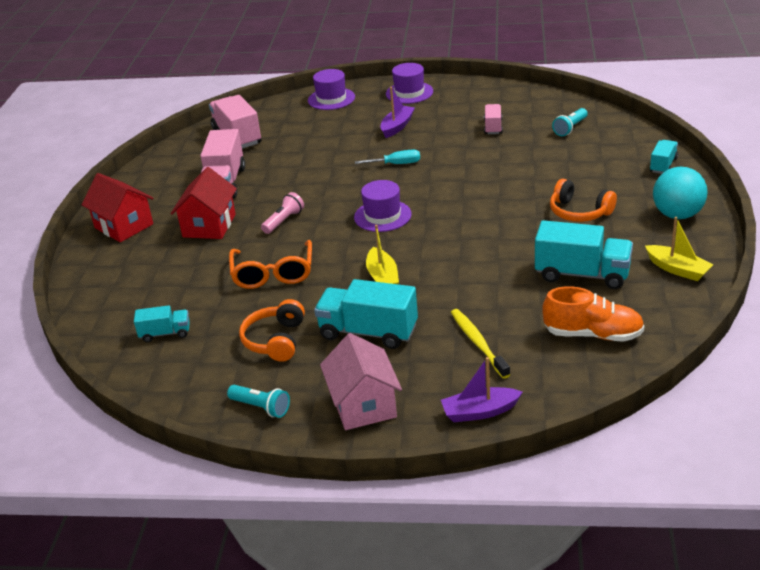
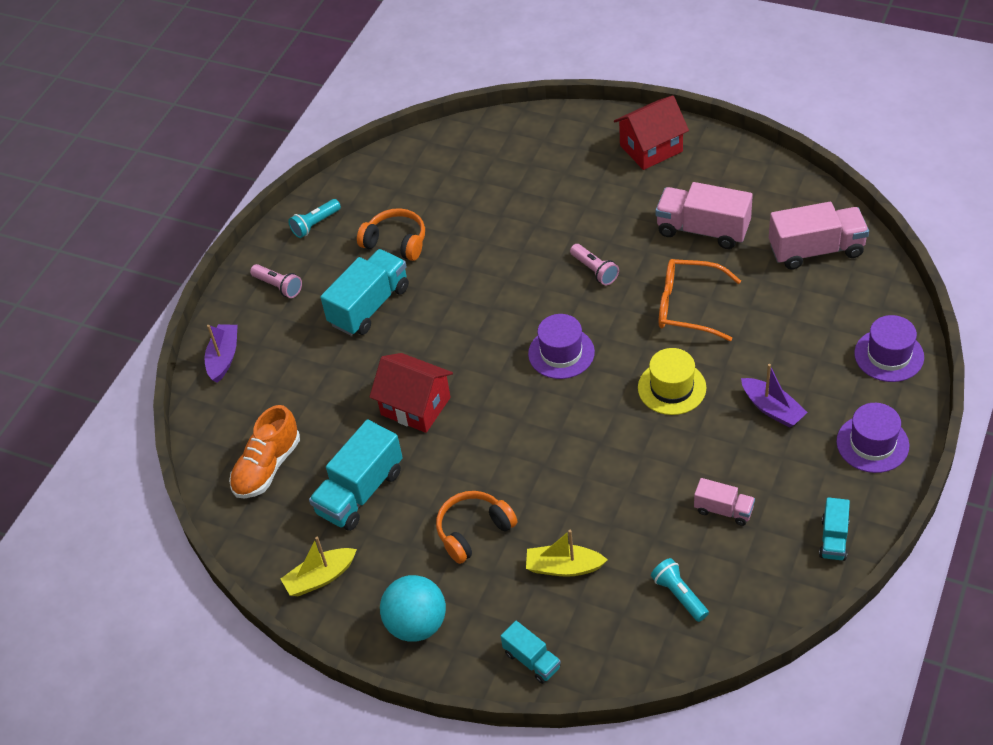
camera: 110 degrees right, 15 degrees up
(165, 333) = (449, 172): turquoise truck -> turquoise truck (833, 539)
(209, 226) = (617, 212): red house -> red house (415, 406)
(273, 274) = (500, 251): orange glasses -> orange glasses (688, 306)
(363, 405) = (278, 286): pink house -> pink flashlight
(382, 277) = (447, 331): yellow boat -> yellow boat (564, 567)
(396, 164) = (671, 388): turquoise screwdriver -> yellow hat
(478, 343) = (308, 379): yellow toothbrush -> none

